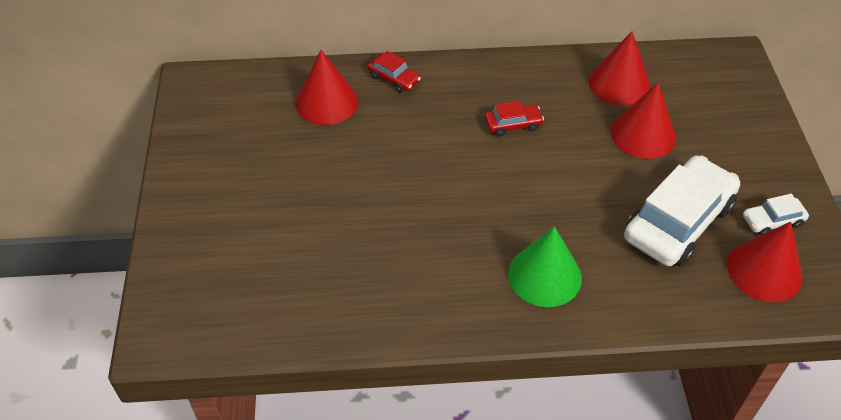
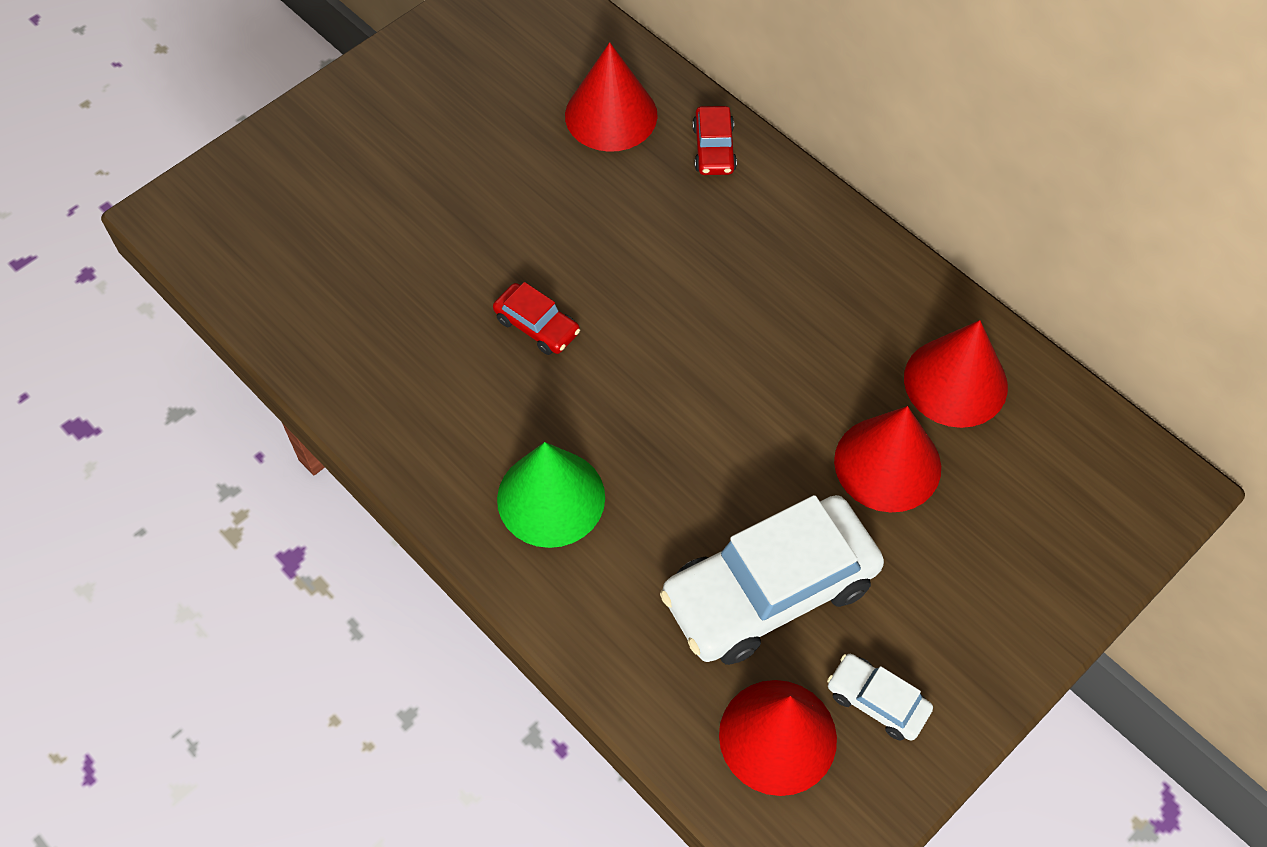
camera: 50 degrees right, 10 degrees up
(513, 124) = (760, 314): red car -> red car (537, 326)
(678, 222) = (770, 590): white car -> white car turned 150 degrees clockwise

